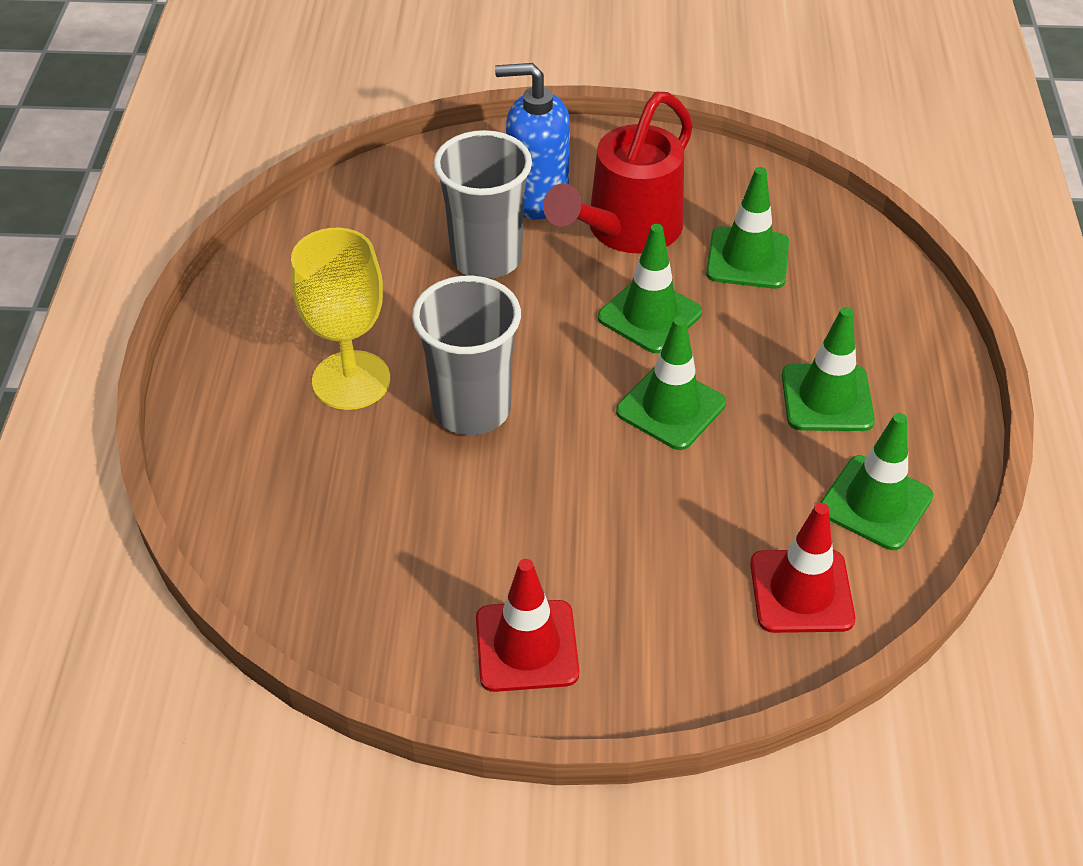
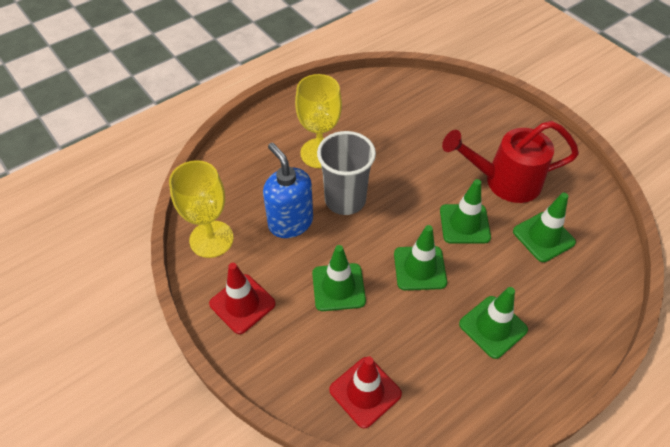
camera: 50 degrees right, 5 degrees up
(364, 614) = (211, 239): none -> yellow goblet
(486, 258) = (431, 147): grey cup -> none
(537, 197) = (485, 139): blue soap dispenser -> blue soap dispenser (290, 222)
(875, 503) = (449, 390): green traffic cone -> green traffic cone (338, 287)

